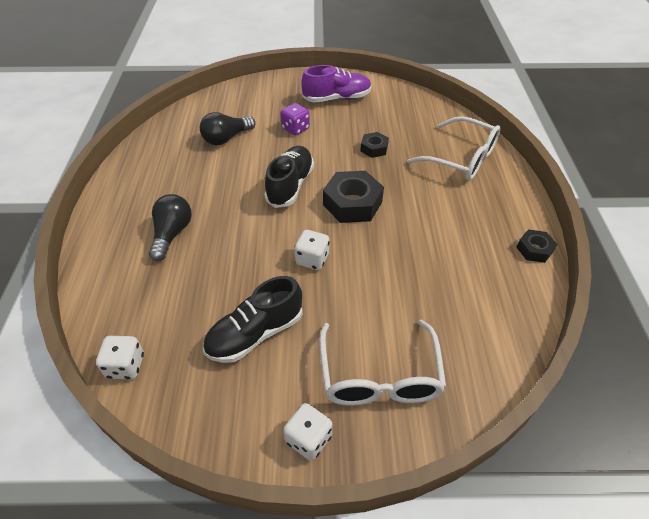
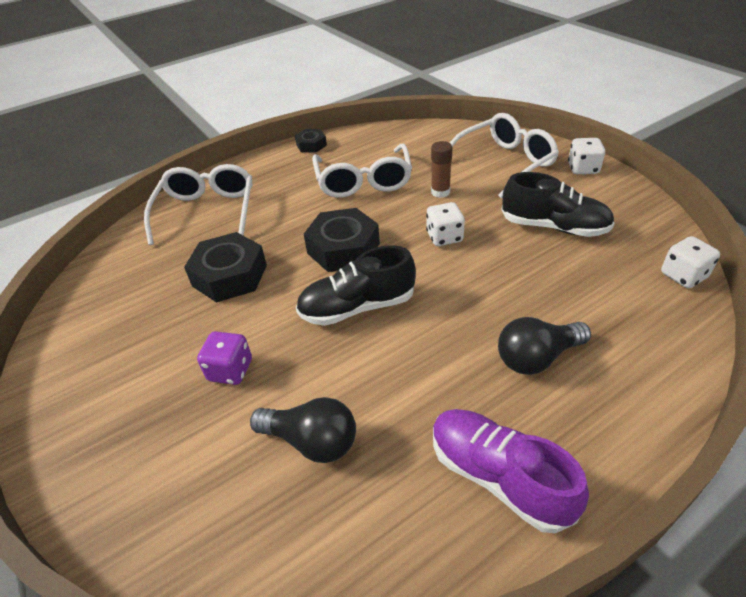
camera: 120 degrees left, 5 degrees down
(337, 98) = (115, 368): purple shoe -> purple shoe (498, 476)
(373, 293) = (440, 192): none -> brown glue stick
(374, 148) = (229, 275): black nut -> black nut, size x1.82
(434, 253) = (363, 182): none -> white glasses

